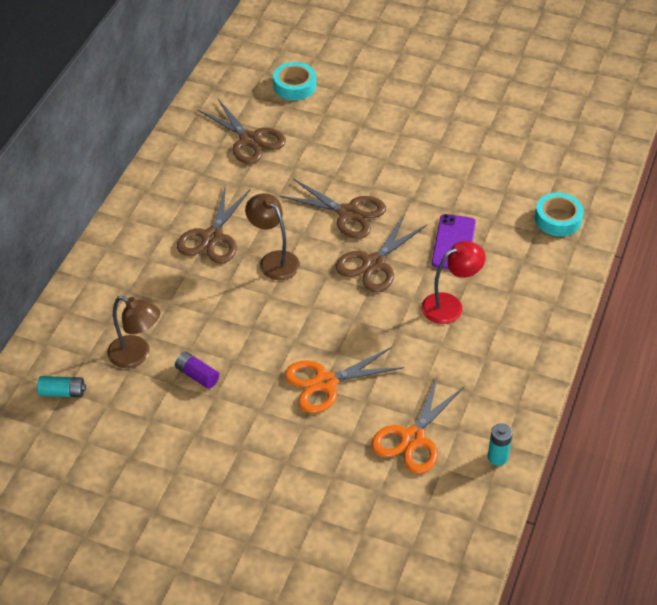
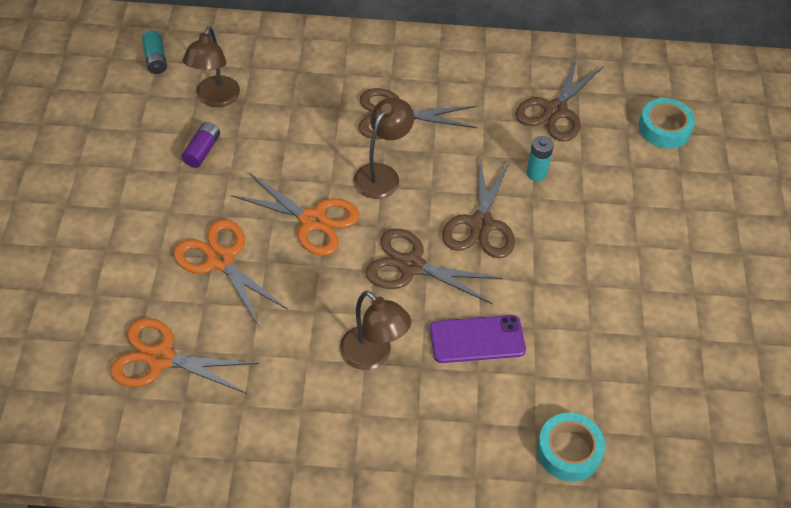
camera: 70 degrees right, 5 degrees up
(306, 314) = (313, 220): none -> orange scissors
(450, 305) = (373, 356): red lamp -> brown lamp
(497, 457) = (151, 451): turquoise battery -> turquoise battery (536, 173)

